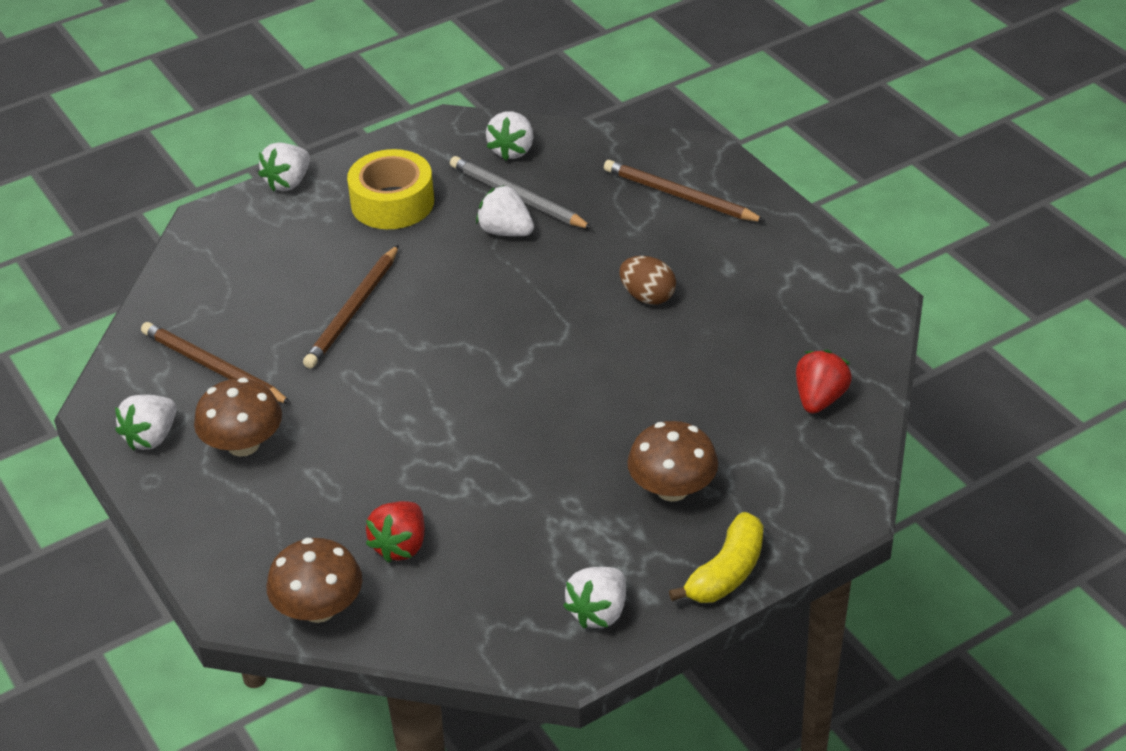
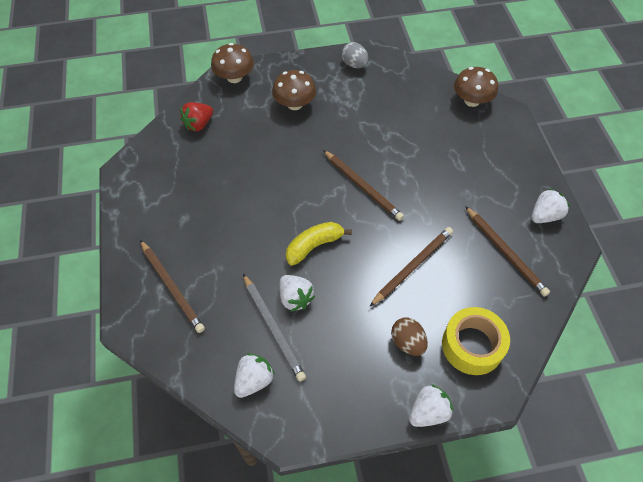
camera: 160 degrees left, 15 degrees up
(243, 444) = (494, 194): brown mushroom -> brown mushroom (234, 77)
(392, 203) = (359, 357): yellow tape -> yellow tape (472, 345)
(400, 546) = (428, 116): red strawberry -> none
(474, 389) = (362, 186): none -> brown pencil
(598, 612) = (354, 64): white strawberry -> grey egg
(647, 296) = (240, 214): brown egg -> brown egg (407, 342)
(726, 572) = (294, 64): yellow banana -> yellow banana (314, 246)

